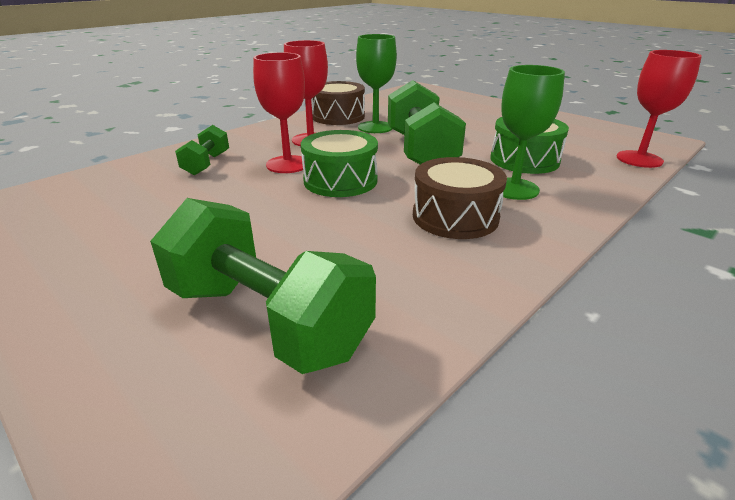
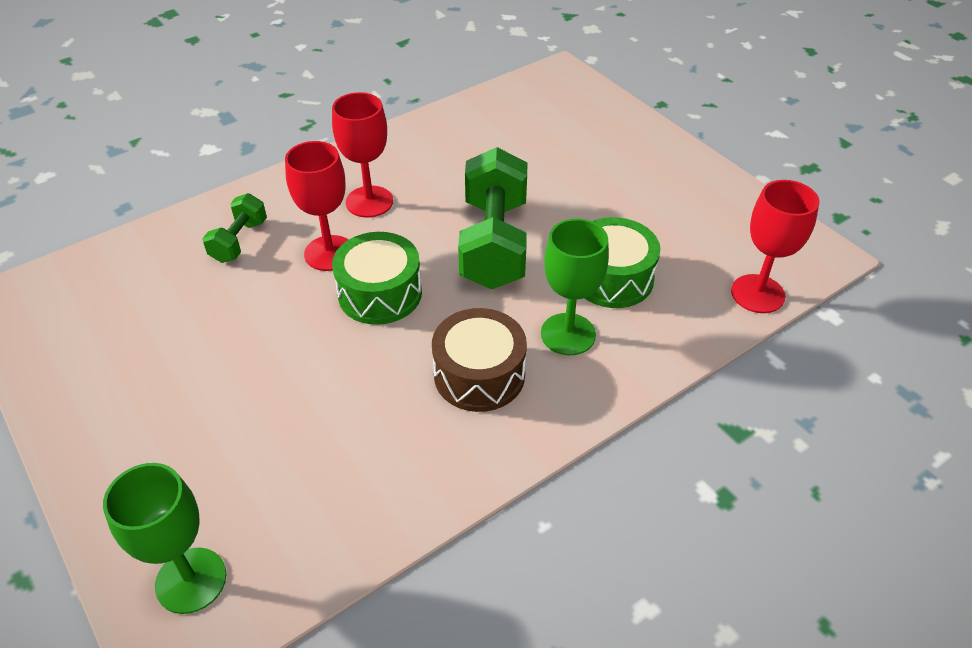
camera: 10 degrees right, 15 degrees up
(267, 320) = (259, 490): green dumbbell -> none
(338, 116) = (420, 146): brown drum -> none
(375, 127) = (459, 179): green goblet -> green goblet (191, 580)

